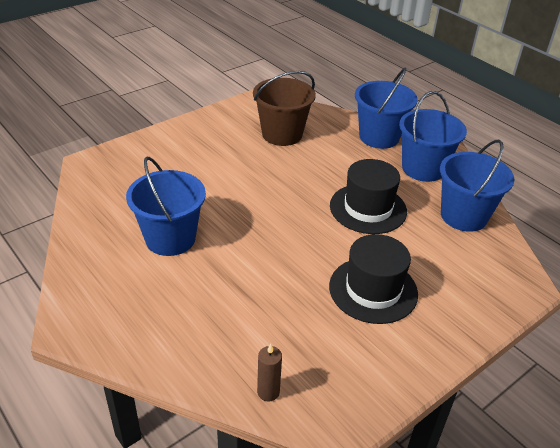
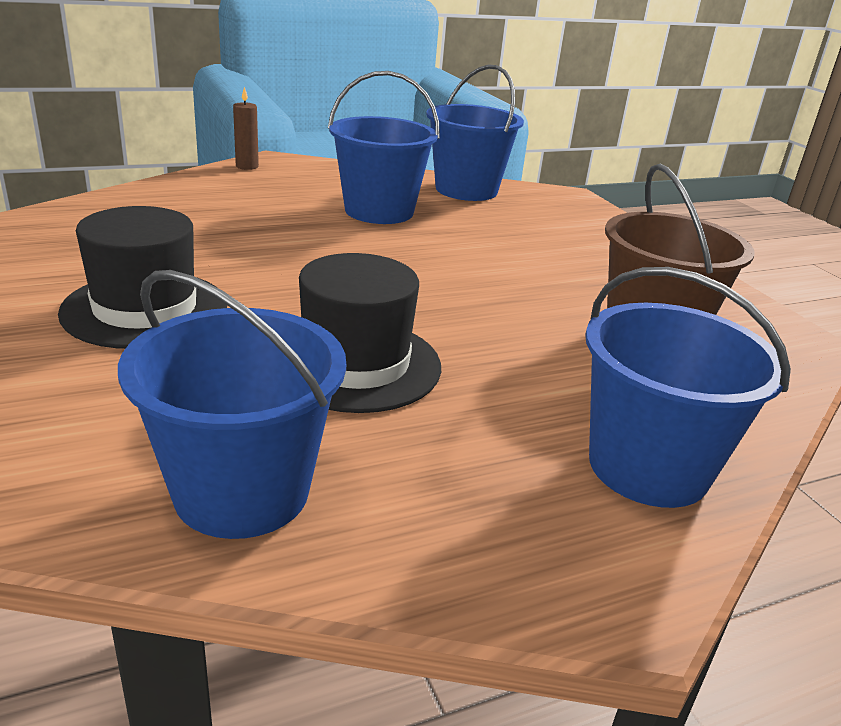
camera: 105 degrees right, 10 degrees down
(268, 392) = (75, 213): brown candle -> brown candle (247, 166)
(423, 168) = (477, 496): blue bucket -> blue bucket (466, 190)

